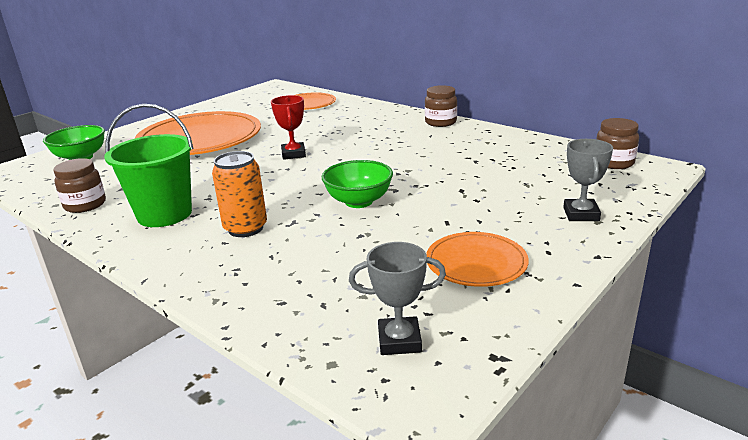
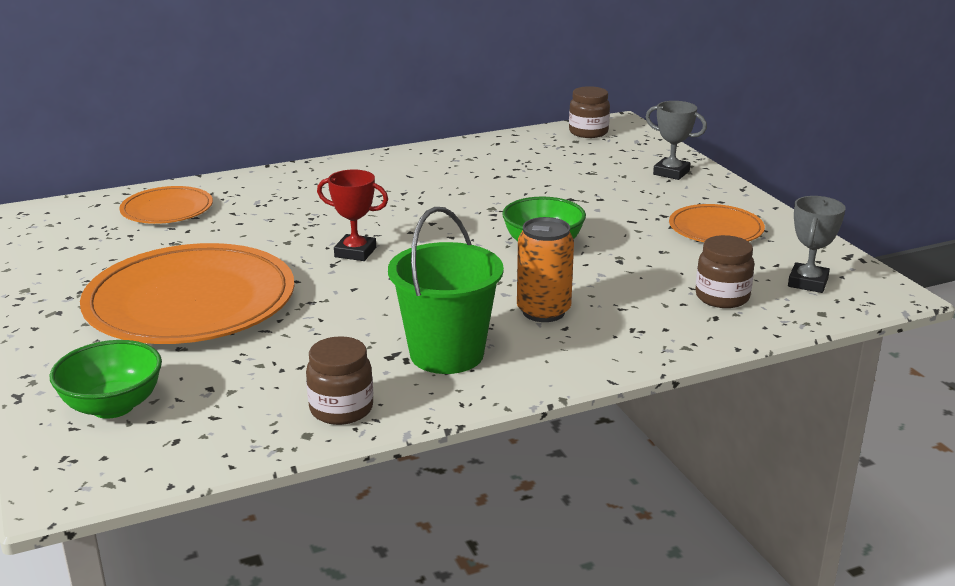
camera: 65 degrees left, 0 degrees up
(440, 122) = (377, 161): brown jar -> brown jar (722, 297)

